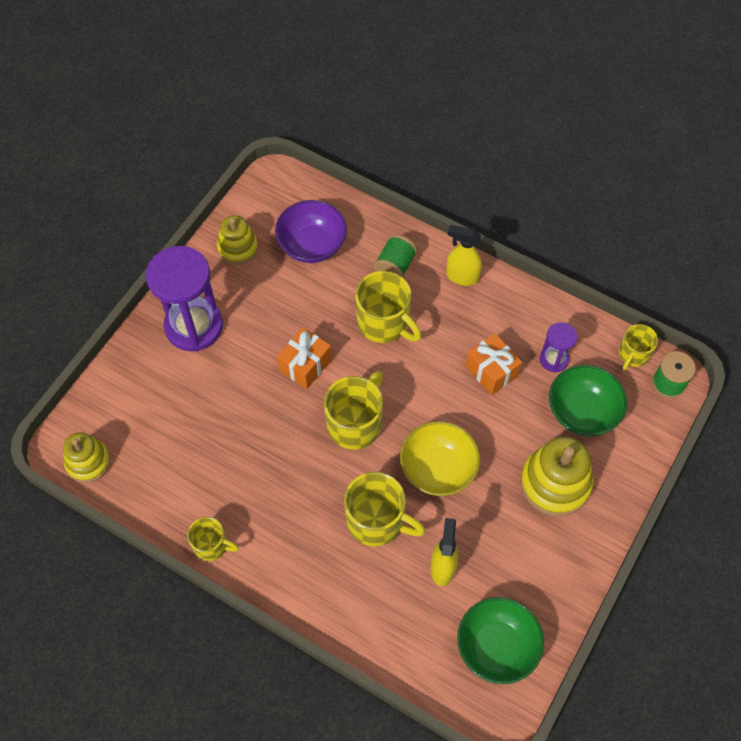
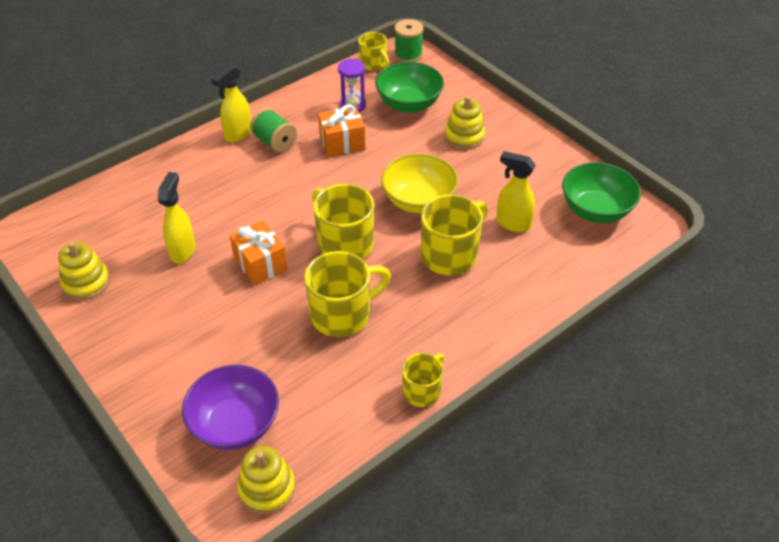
camera: 70 degrees left, 15 degrees down
(194, 326) = (155, 344): purple hourglass -> none
(297, 299) = (183, 251): none -> yellow spray bottle
(312, 245) = (129, 224): purple bowl -> purple bowl (235, 424)
(384, 323) = (251, 196): yellow mug -> yellow mug (342, 314)
(395, 267) = (197, 173): green spool -> green spool (275, 142)
(555, 483) = (464, 136): yellow stacking toy -> yellow stacking toy, size x0.64

